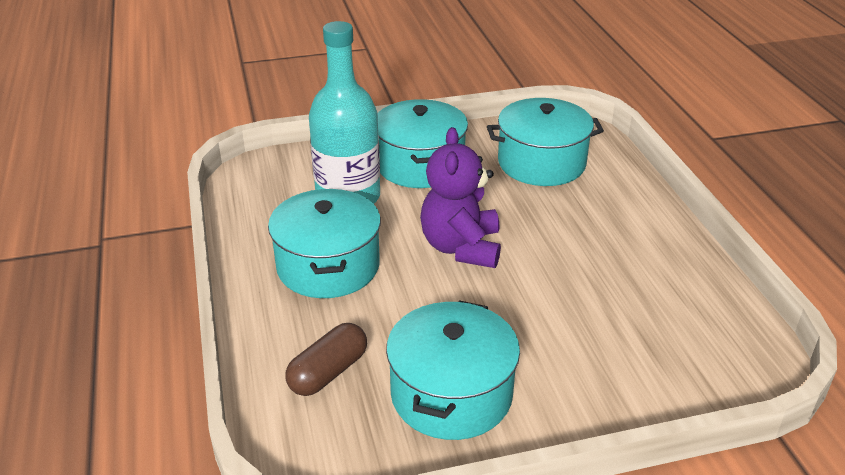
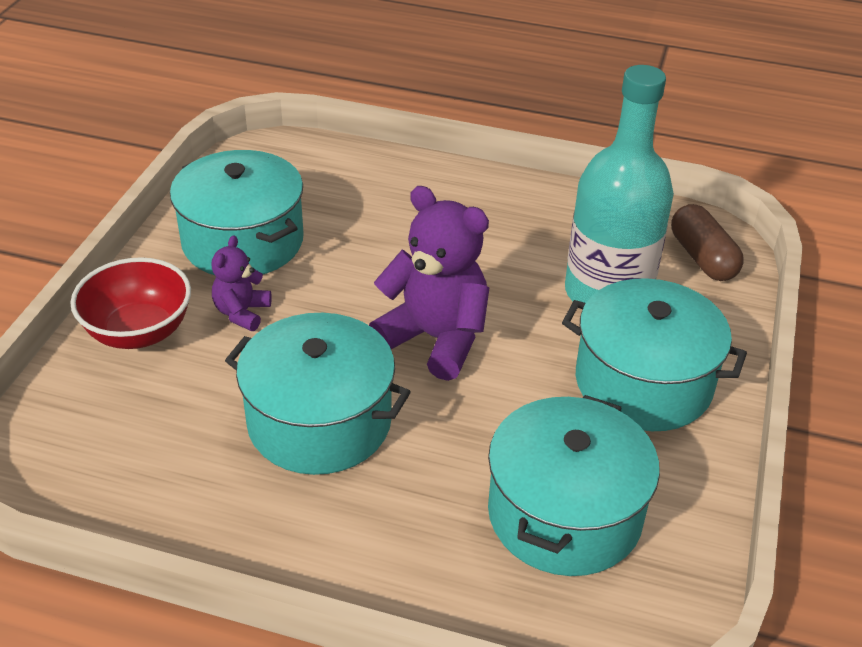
camera: 120 degrees right, 5 degrees up
(328, 266) = (485, 236): turquoise pot -> turquoise pot (319, 421)
(328, 372) = (338, 189): brown capsule -> brown capsule (702, 258)
(530, 347) = (242, 313): none -> purple teddy bear
(607, 391) = (139, 332): none -> red bowl

